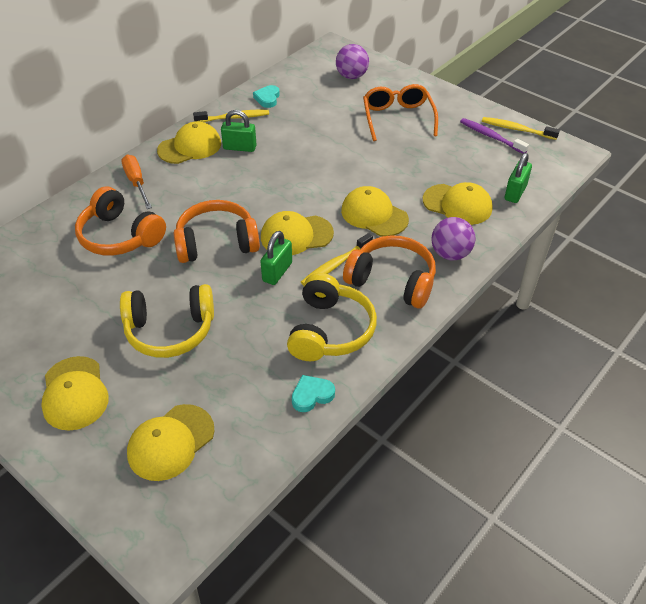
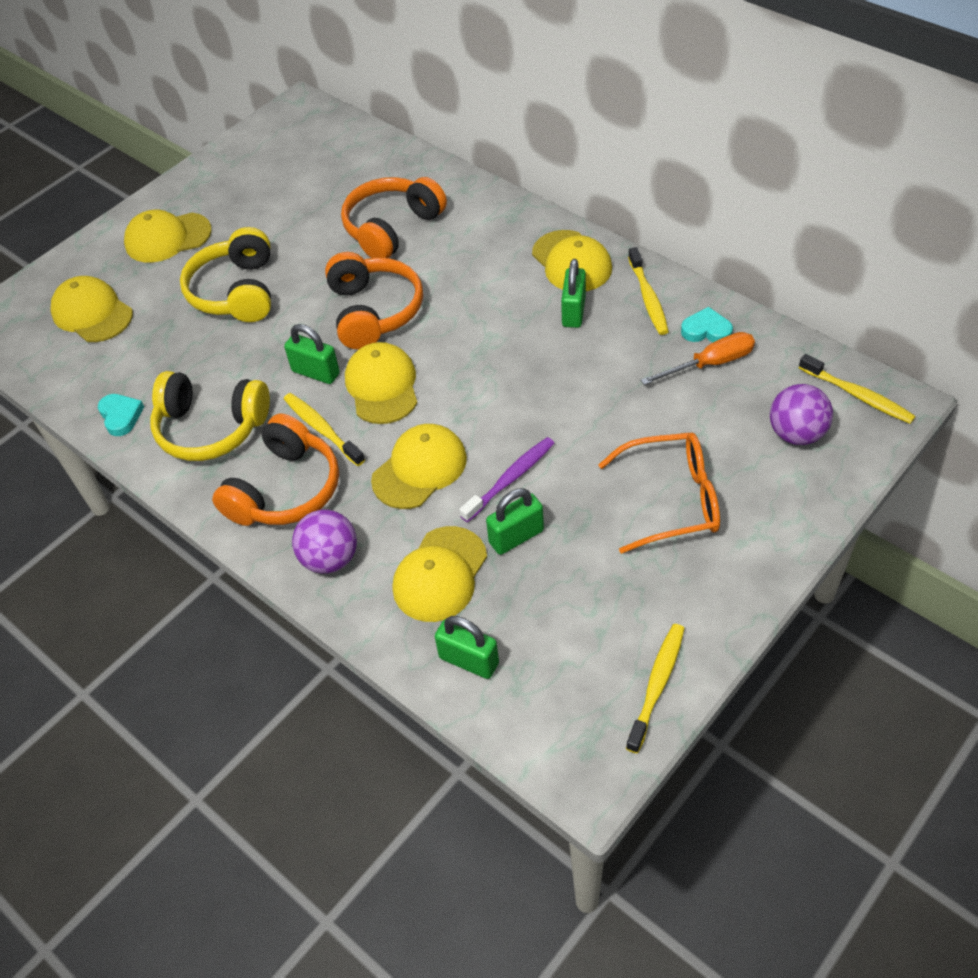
camera: 95 degrees right, 5 degrees up
(136, 182) = (492, 225): orange screwdriver -> orange screwdriver (710, 364)
(326, 56) = (857, 395): none -> yellow toothbrush
(427, 174) = (516, 537): none -> green padlock
(491, 136) = (629, 639): purple toothbrush -> purple toothbrush (510, 479)

